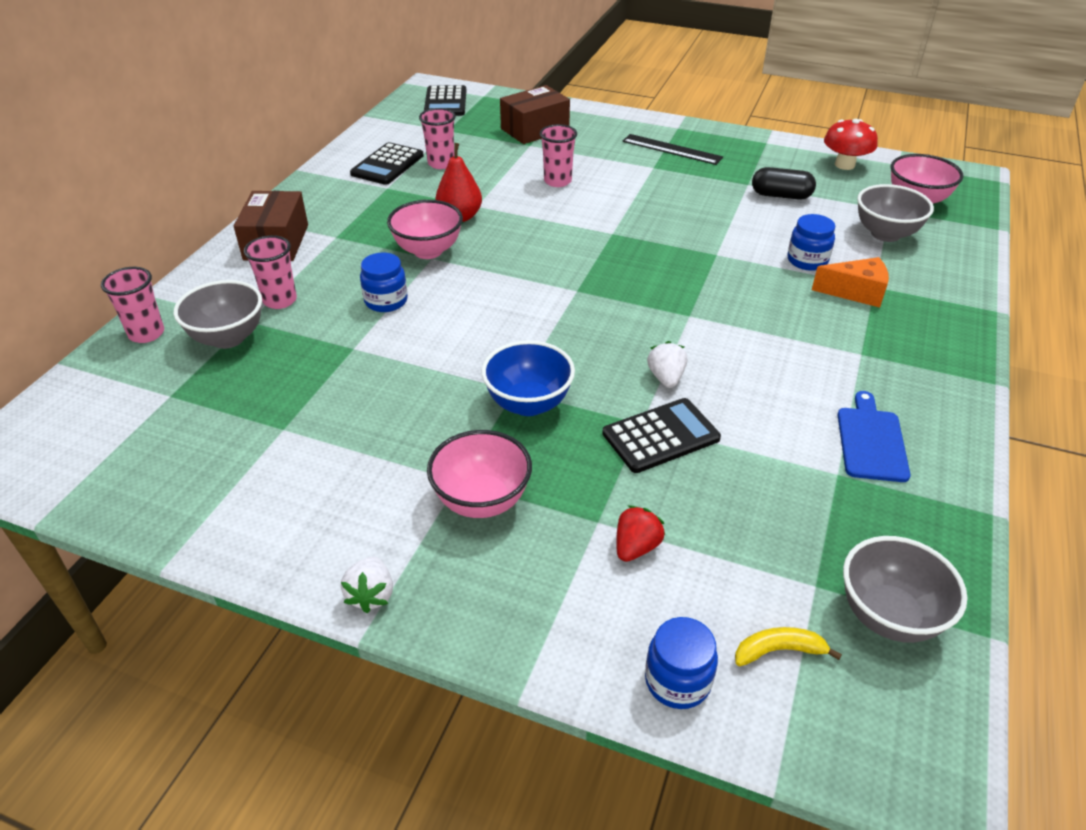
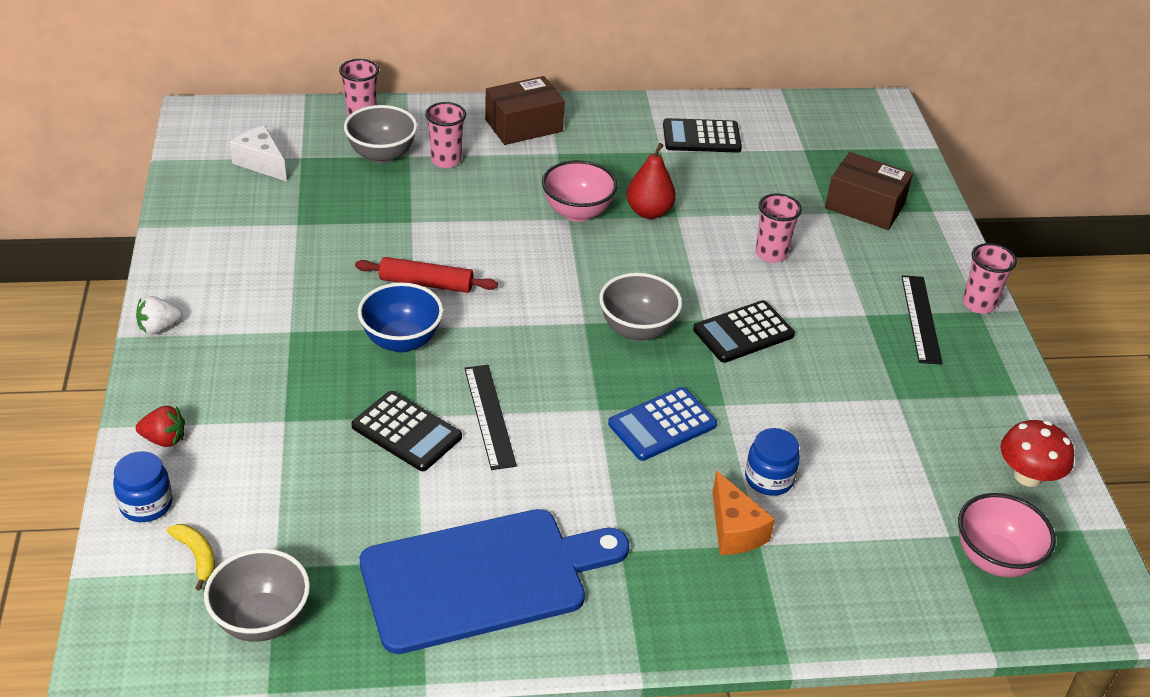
camera: 60 degrees right, 0 degrees up
(146, 429) = (261, 163): none -> white cheese
(386, 301) = (485, 215): blue jar -> none
(441, 163) = (734, 168): pink cup -> pink cup (978, 304)
(445, 102) = (861, 128): black calculator -> black calculator (743, 332)
(455, 364) = (426, 283): none -> red rolling pin
(482, 501) = (275, 350): pink bowl -> none
(636, 547) = (267, 449): red strawberry -> red strawberry (164, 439)
(666, 378) = (489, 416): white strawberry -> black ruler
(724, 289) = (662, 424): none -> blue calculator
(781, 196) = (895, 431): black capsule -> none
(871, 441) = (482, 578): blue cutting board -> blue cutting board, size x2.08
(885, 234) = (884, 539): grey bowl -> grey bowl (637, 330)

